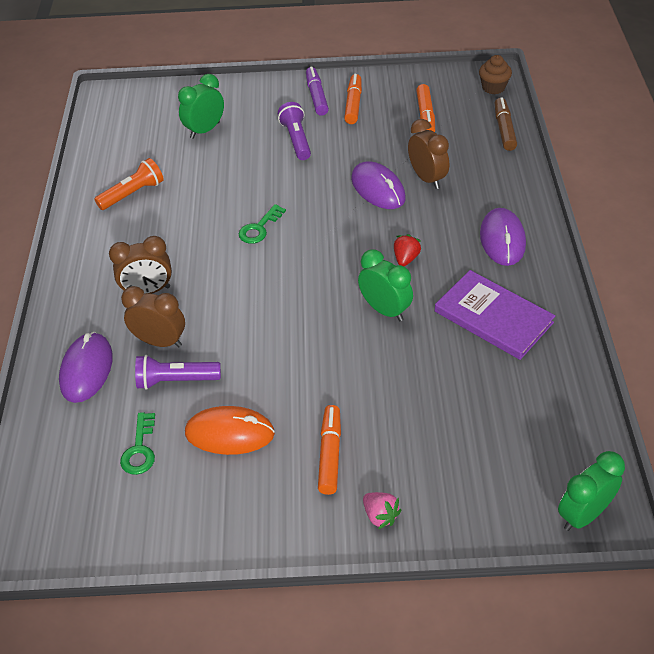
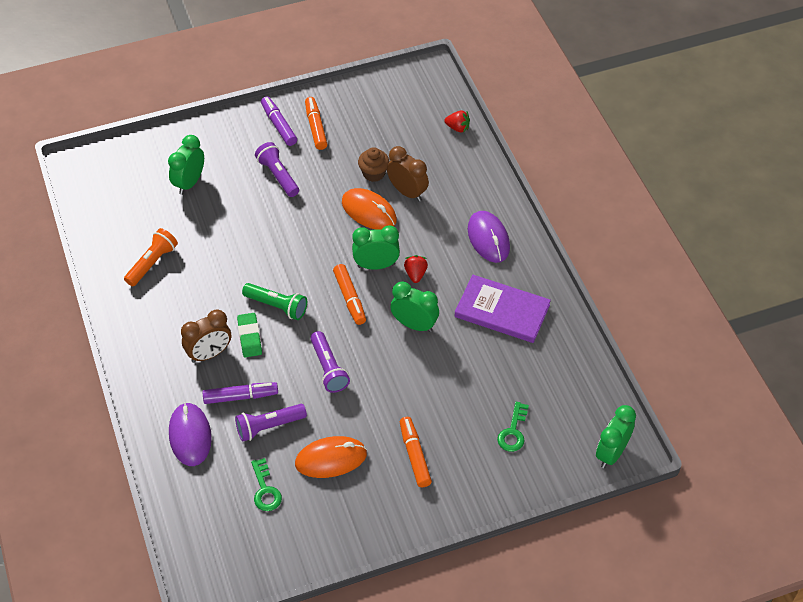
camera: 20 degrees left, 5 degrees up
(160, 342) = (241, 397): brown clock -> purple marker
(198, 284) = (250, 337): none -> green eraser
(240, 259) = (277, 306): none -> green flashlight
(259, 228) = (281, 273): green key -> green key (513, 431)
(269, 334) = (328, 368): none -> purple flashlight
(365, 241) = (376, 265): none -> green clock
(378, 189) = (369, 211): purple mouse -> orange mouse
(380, 515) = (468, 492): pink strawberry -> none
(425, 115) = (384, 127): orange marker -> orange marker (350, 298)
(493, 88) = (435, 85): brown cupcake -> brown cupcake (374, 173)
(504, 129) = (457, 128): brown marker -> red strawberry

